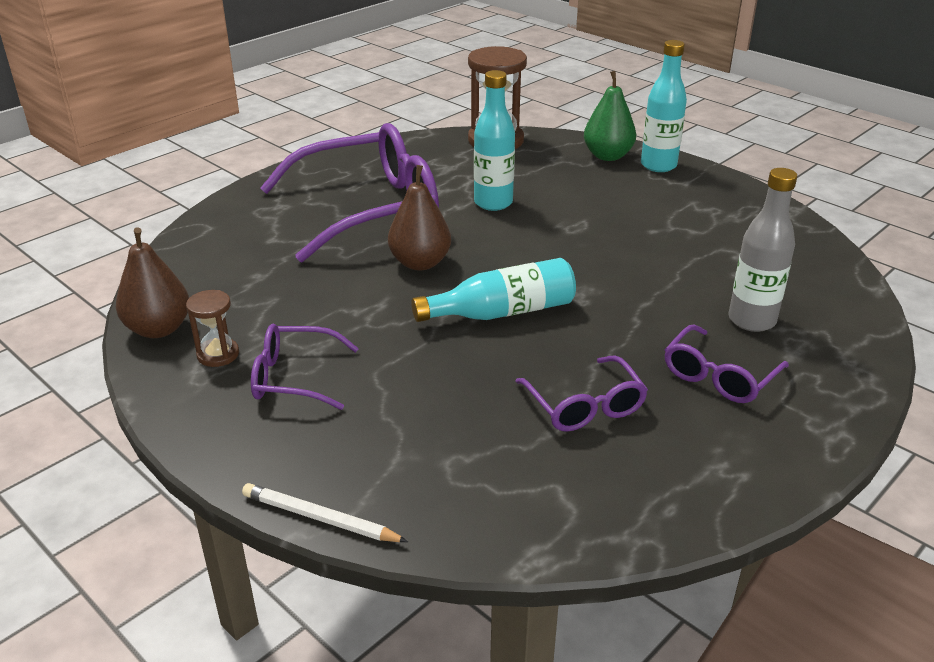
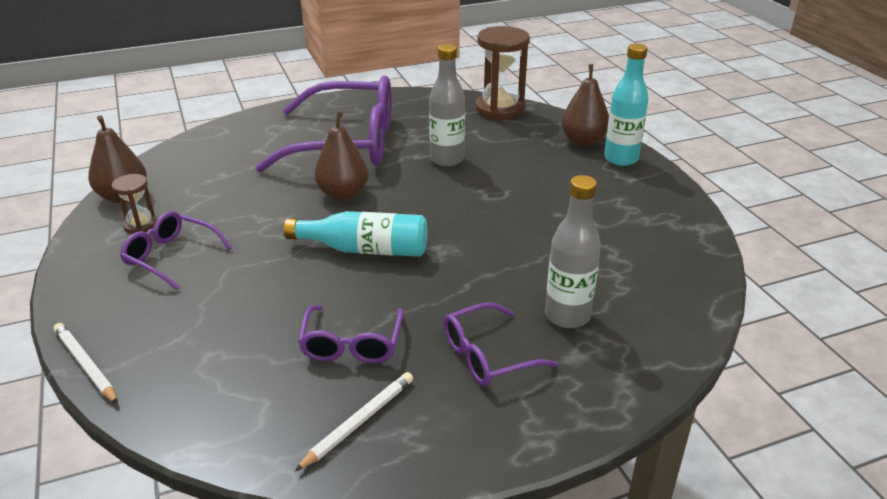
camera: 25 degrees right, 0 degrees up
(493, 203) = (447, 159): turquoise bottle -> grey bottle
(607, 156) = (583, 141): green pear -> brown pear
(666, 473) = (359, 422): none -> white pencil

